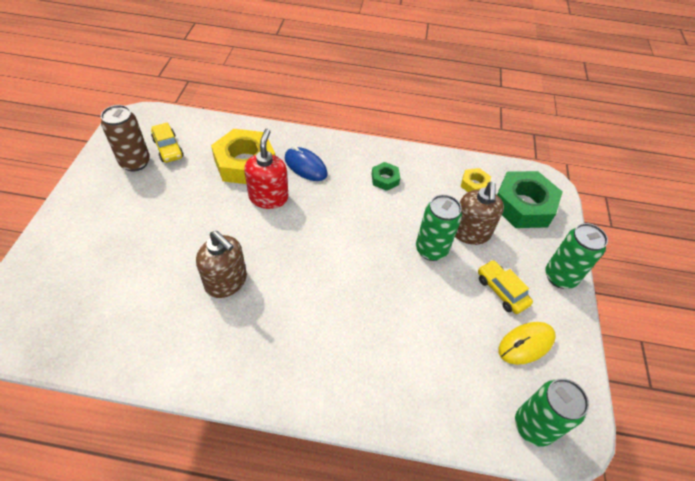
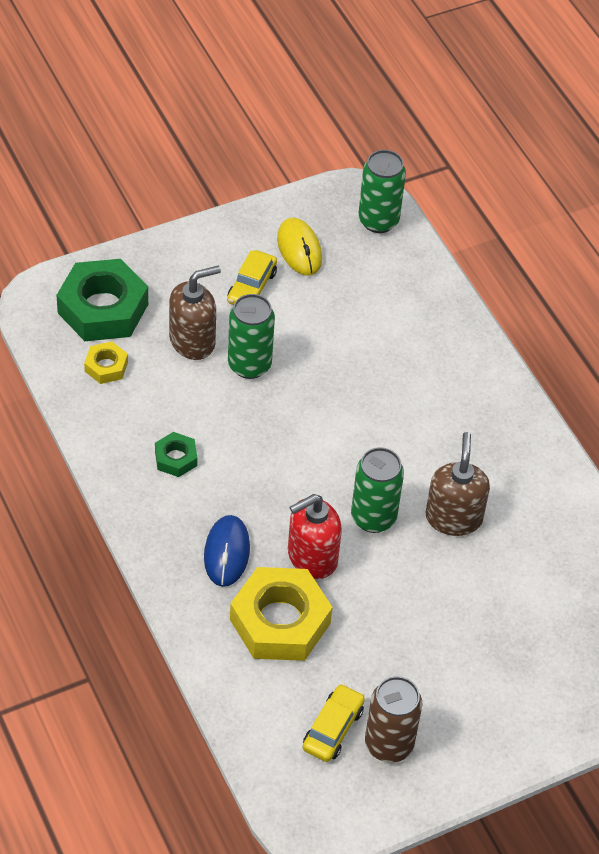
camera: 125 degrees left, 0 degrees up
(526, 344) = (299, 249): yellow mouse -> yellow mouse turned 45 degrees clockwise
(560, 277) = (189, 246): green can -> green can (373, 517)

